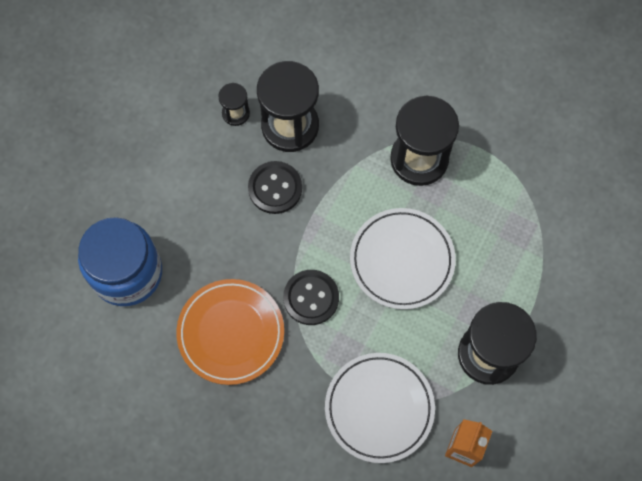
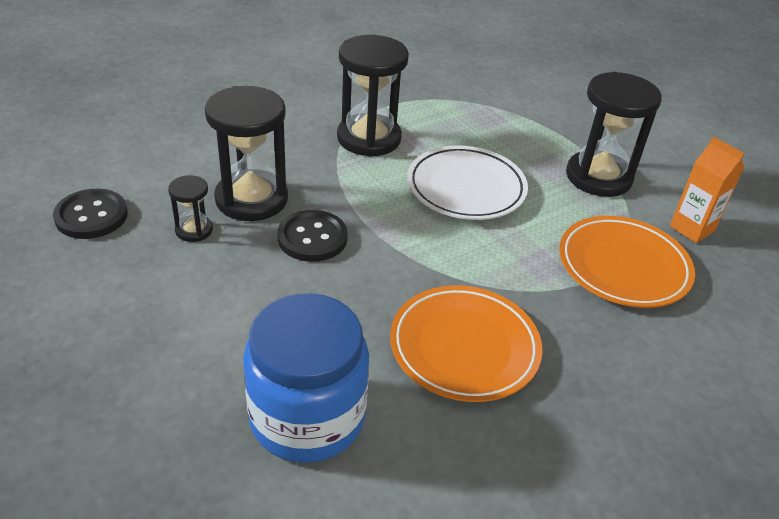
camera: 65 degrees left, 30 degrees down
(311, 298) = (464, 264): black button -> black button (91, 216)
(379, 408) = (623, 266): white plate -> orange plate

